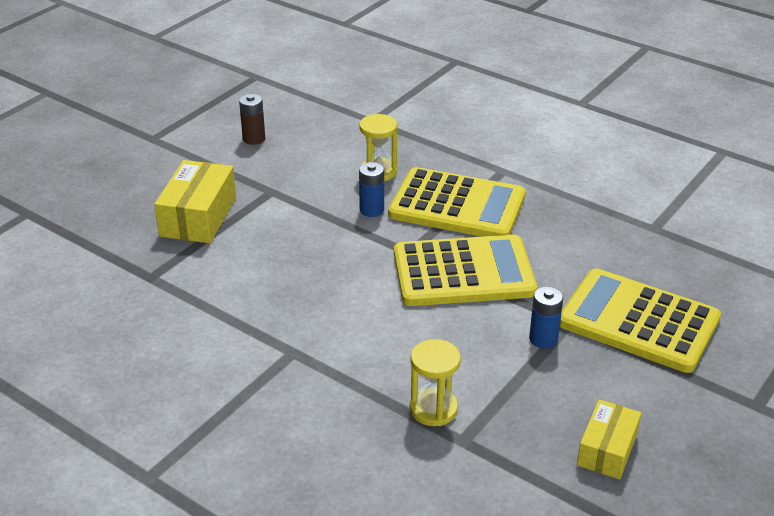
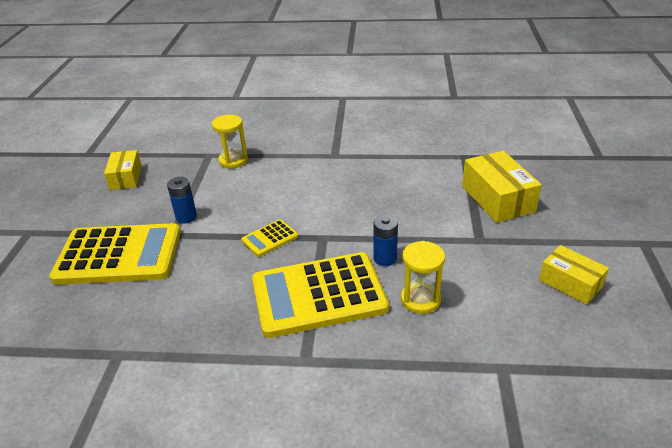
camera: 150 degrees right, 0 degrees up
(254, 139) = (570, 283): brown battery -> yellow box
(463, 272) = (270, 238): yellow calculator -> yellow calculator, size x0.44

